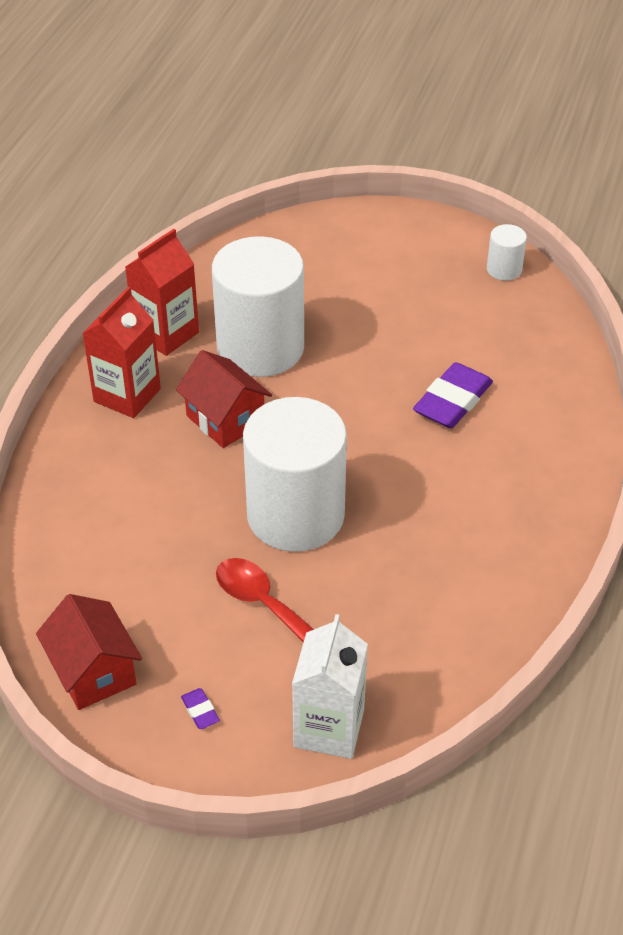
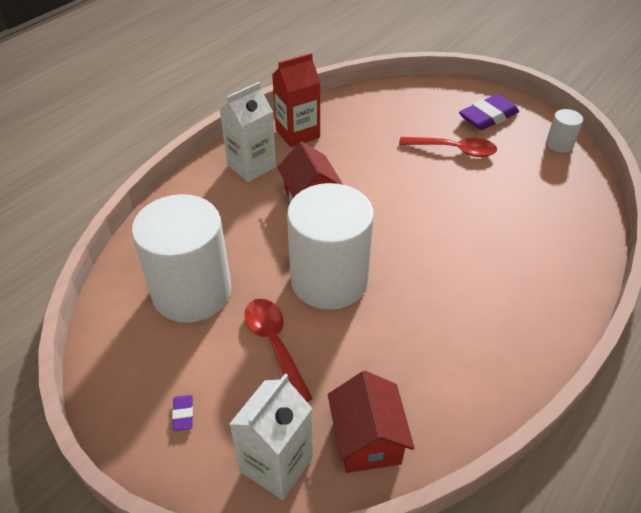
camera: 20 degrees right, 0 degrees up
(93, 672) = (123, 356): red house -> red house (367, 439)
(127, 395) = (251, 166): red carton -> white carton
(260, 348) = (357, 157): white cylinder -> white cylinder (192, 292)
(378, 308) = (454, 150): none -> red spoon
(452, 401) = (485, 227): purple eraser -> purple eraser (488, 117)

